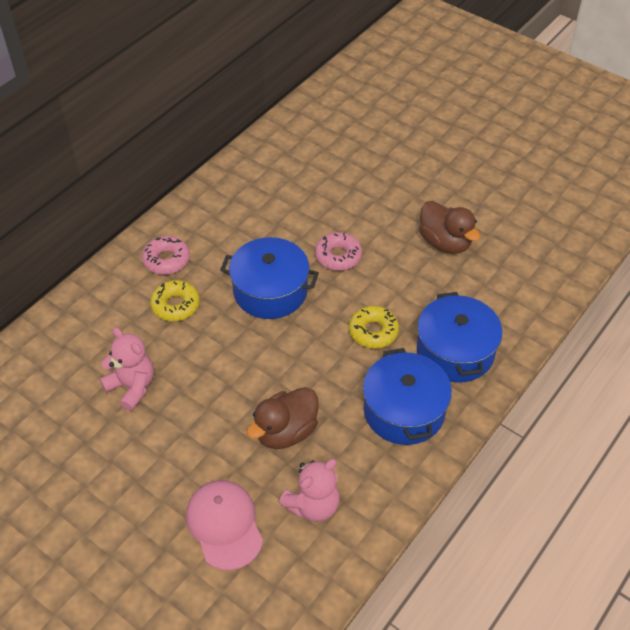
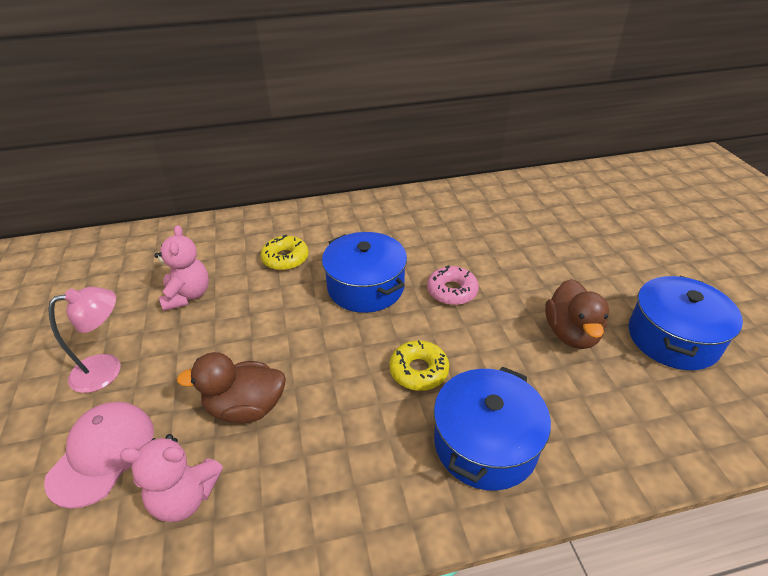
camera: 40 degrees right, 10 degrees down
(146, 479) = (107, 369): none -> pink lamp
(166, 260) = (316, 227): pink donut -> none
(404, 411) = (370, 467): blue pot -> blue pot (673, 338)

